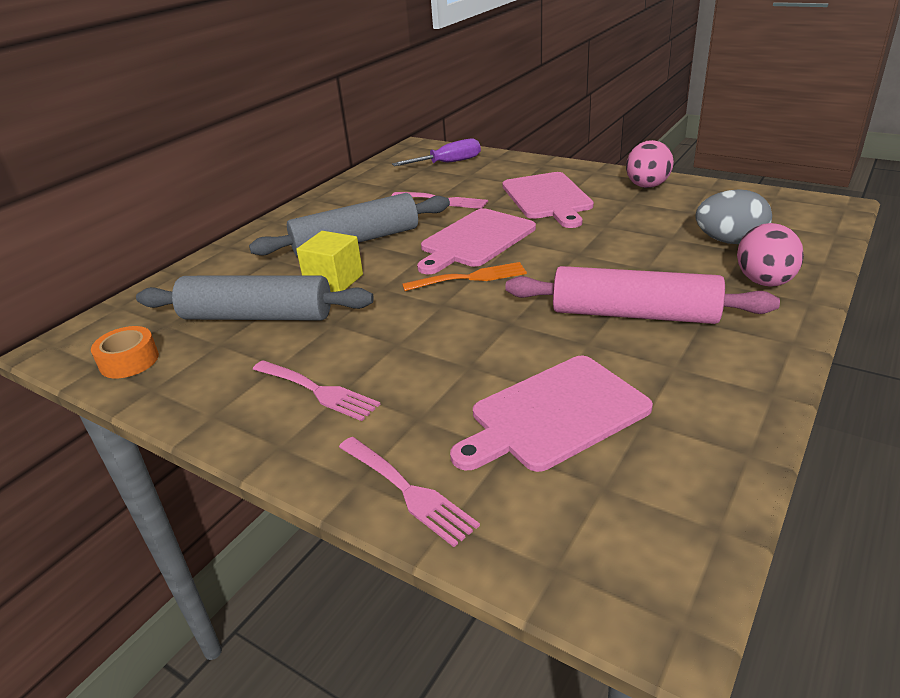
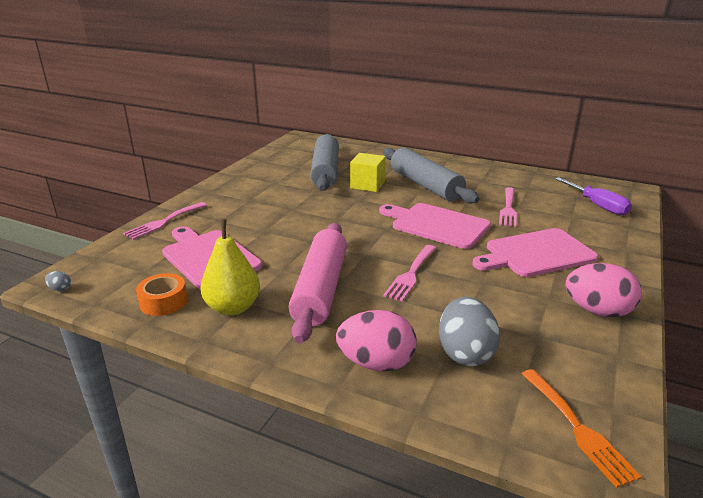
camera: 80 degrees right, 5 degrees down
(129, 361) = (286, 152): orange tape -> orange tape (163, 302)
(318, 391) = (250, 194): pink fork -> pink fork (411, 274)
(470, 278) = (375, 226): orange fork -> orange fork (578, 428)
(682, 597) = (60, 289): none -> grey egg
(691, 377) = (233, 307): none -> yellow pear

